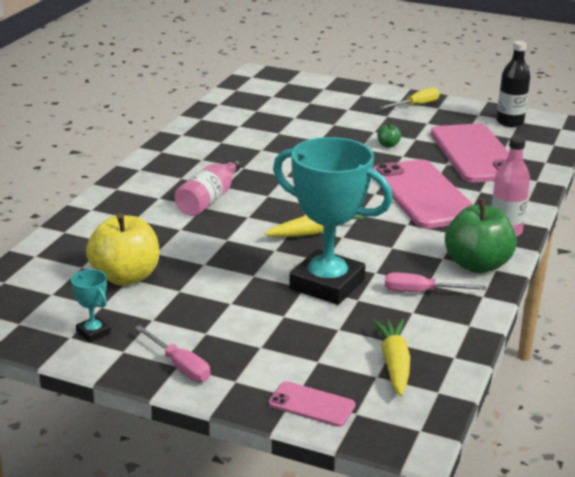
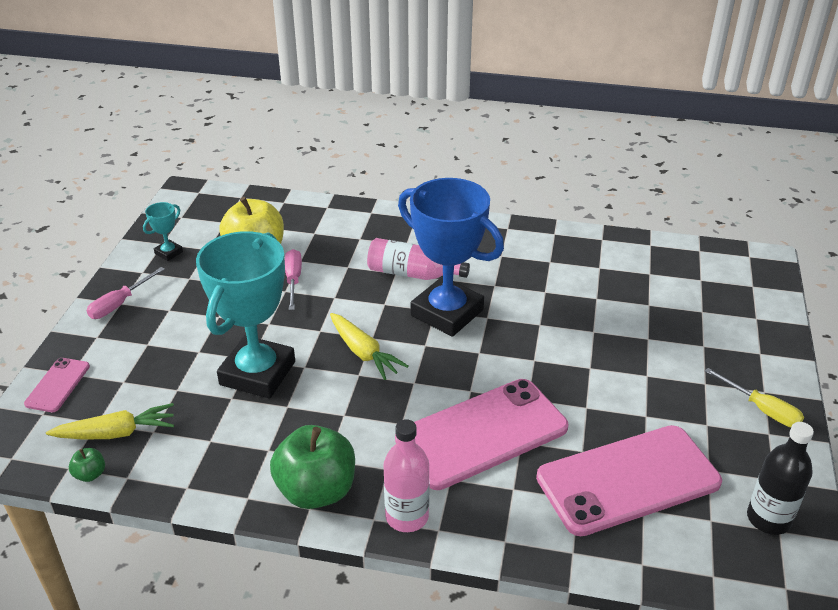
camera: 80 degrees right, 10 degrees up
(273, 191) = (447, 313): none -> blue trophy
(388, 145) = (611, 391): green apple -> green apple (90, 474)
(421, 292) = (250, 444): pink screwdriver -> pink screwdriver (293, 280)

